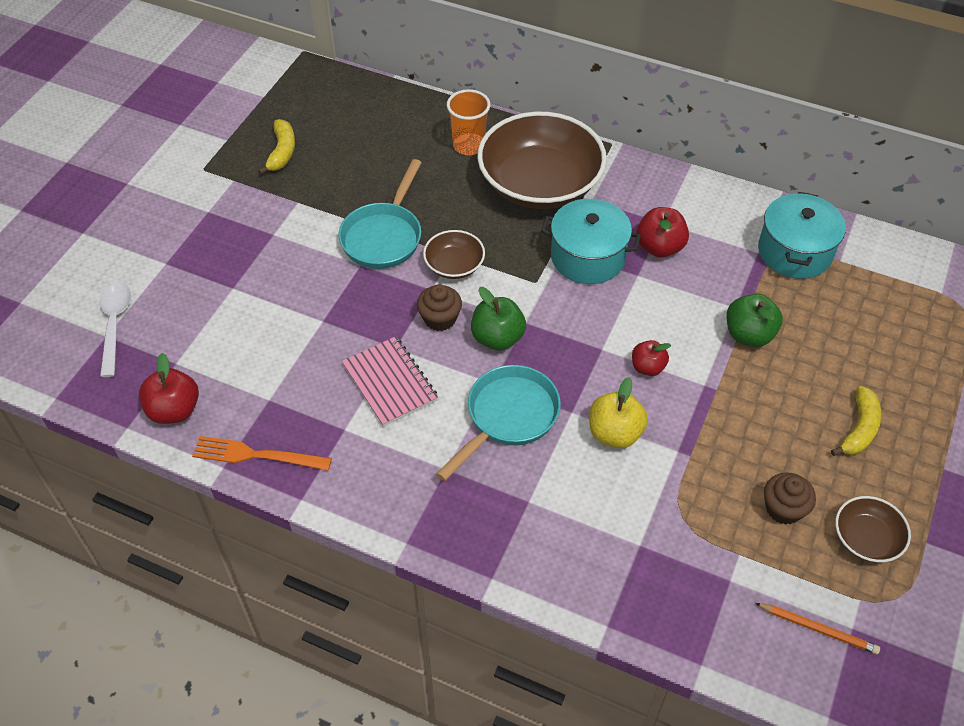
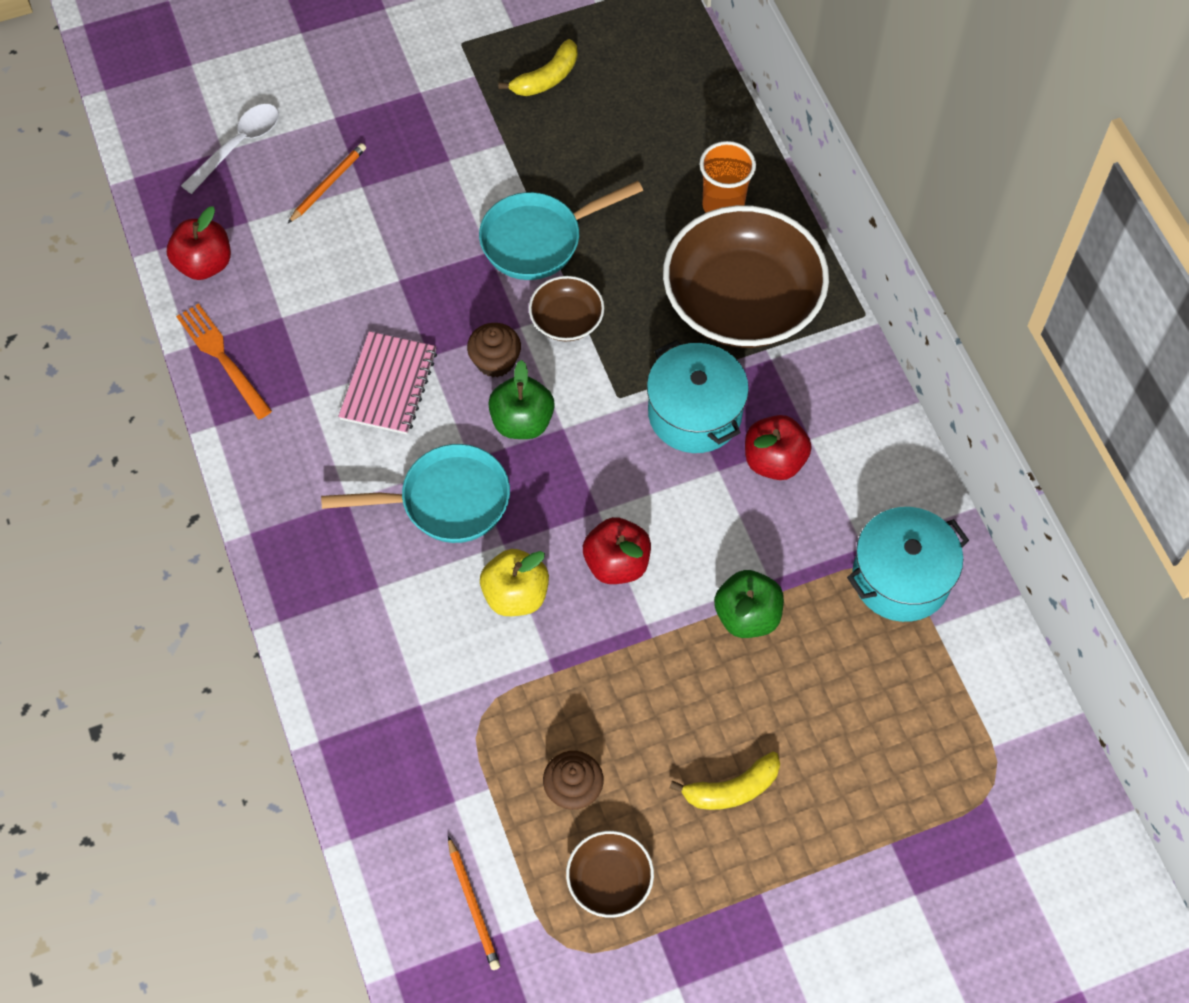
camera: 45 degrees right, 10 degrees up
(207, 302) = (328, 184): none -> orange pencil
(647, 367) = (617, 563): red apple -> red apple, size x1.51

